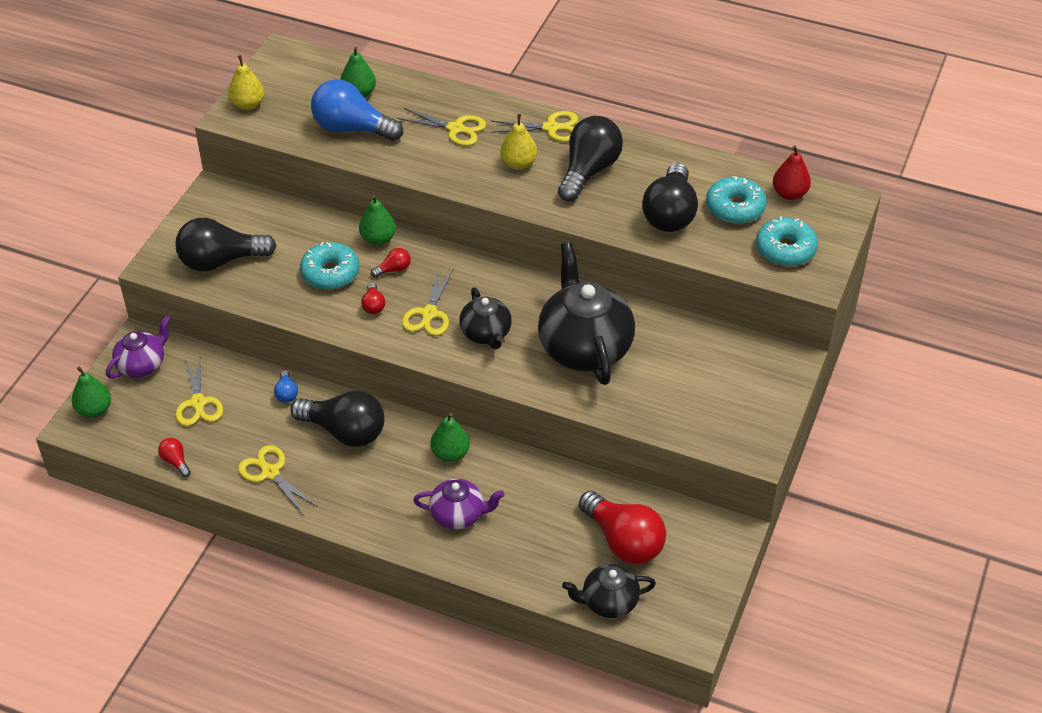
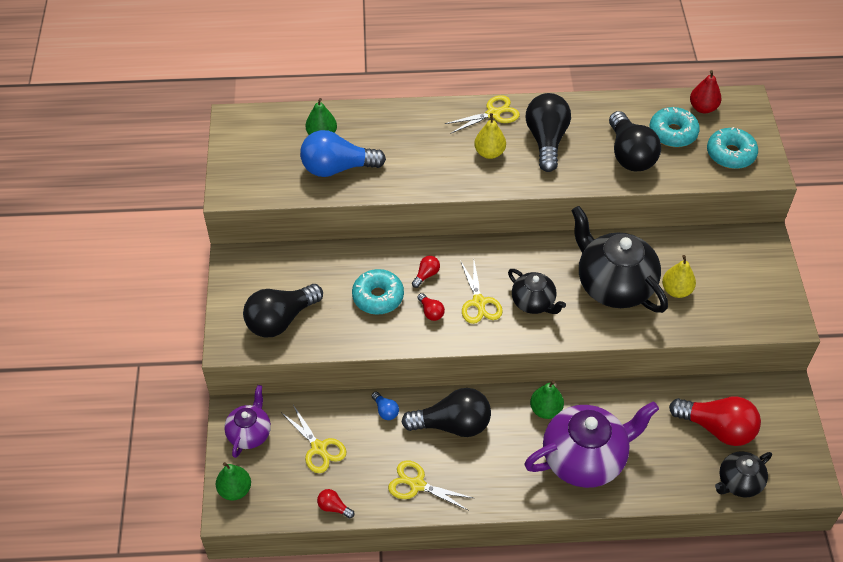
camera: 25 degrees left, 5 degrees up
(248, 104) = (236, 176): yellow pear -> yellow pear (676, 290)
(378, 239) = (396, 253): green pear -> none
(456, 129) = (420, 140): yellow scissors -> none
(458, 515) = (585, 458): purple teapot -> purple teapot, size x1.83

